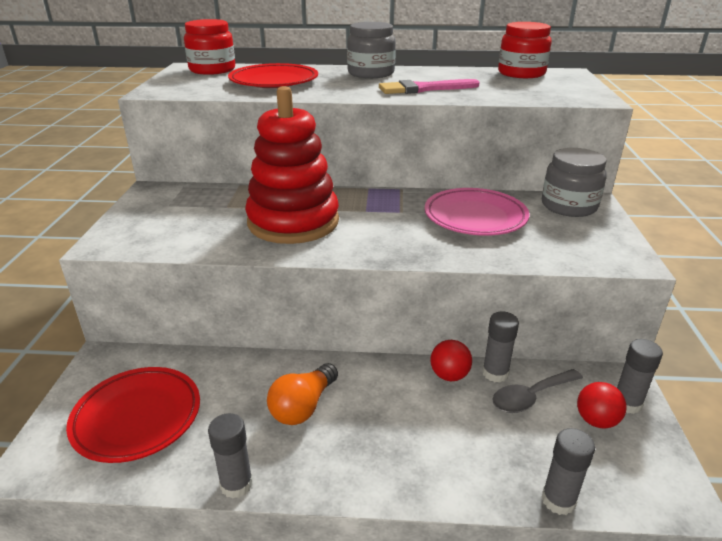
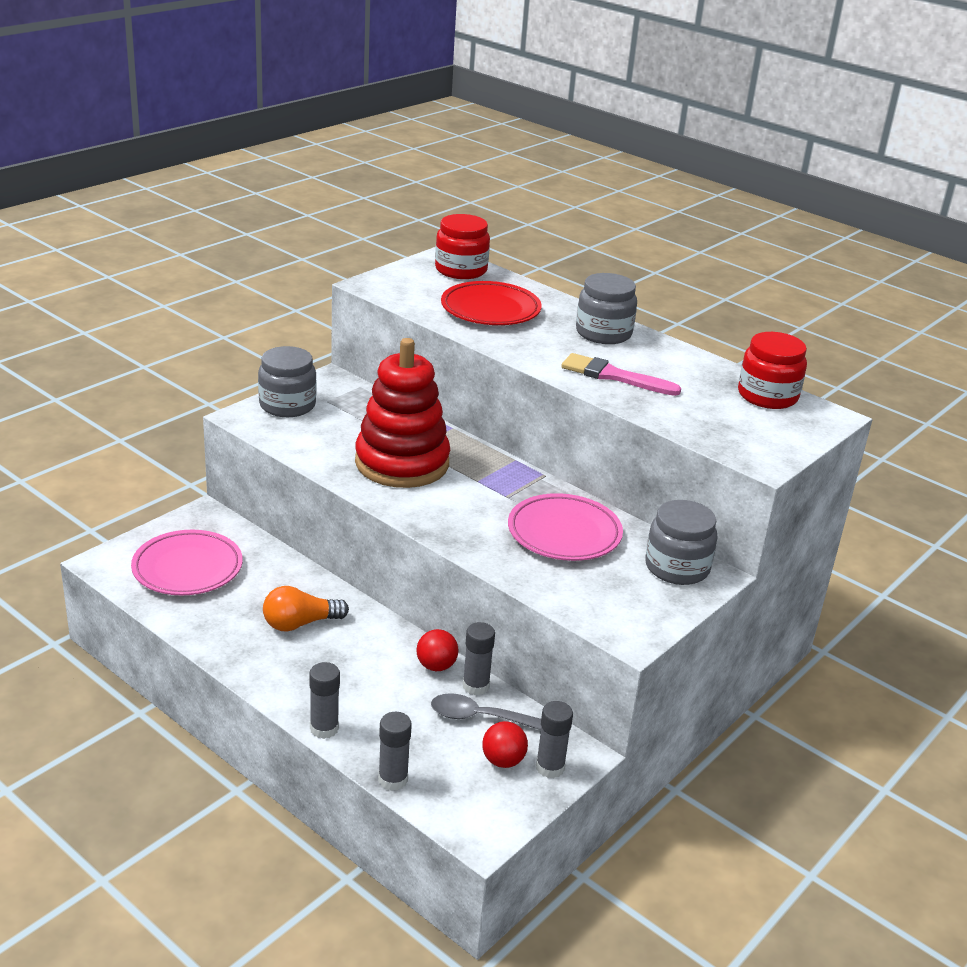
camera: 35 degrees right, 0 degrees up
(136, 220) = (287, 405): none -> grey jar
(137, 417) = (187, 568): red plate -> pink plate
(236, 484) = (204, 643): grey glue stick -> grey glue stick (324, 728)

